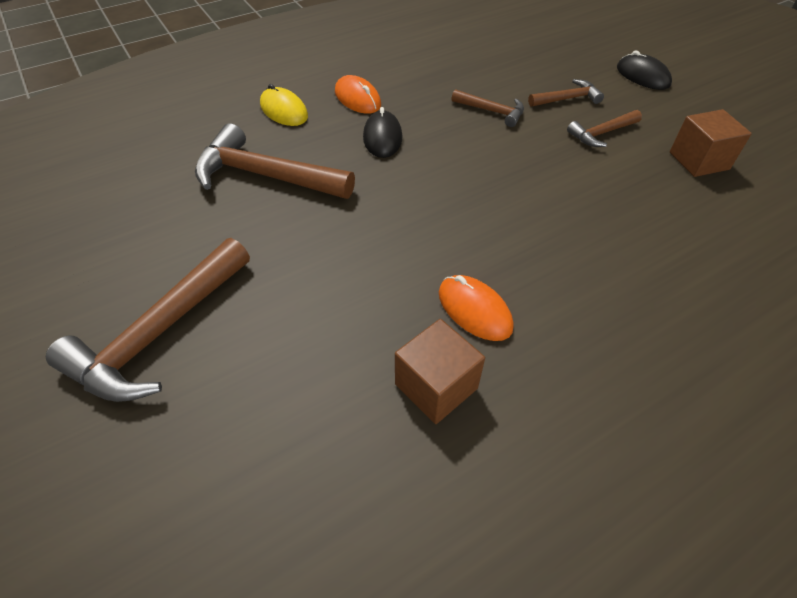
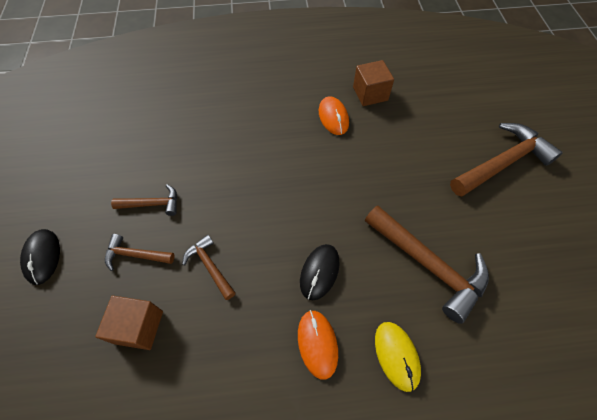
camera: 155 degrees left, 10 degrees up
(699, 161) = (120, 155): brown cube -> brown cube (139, 327)

